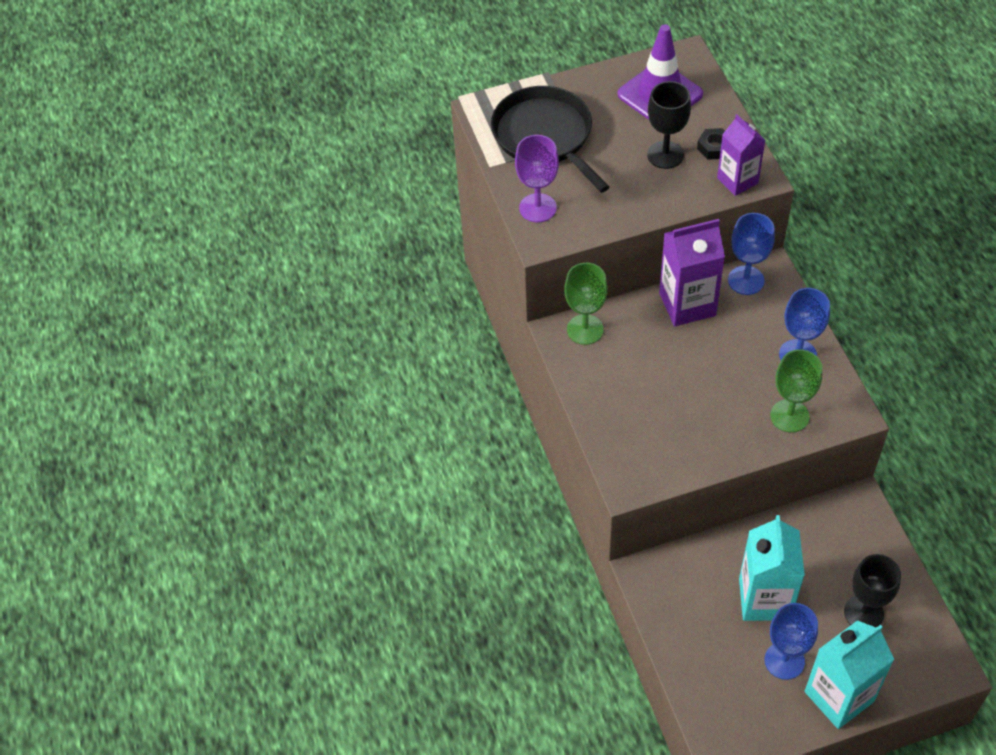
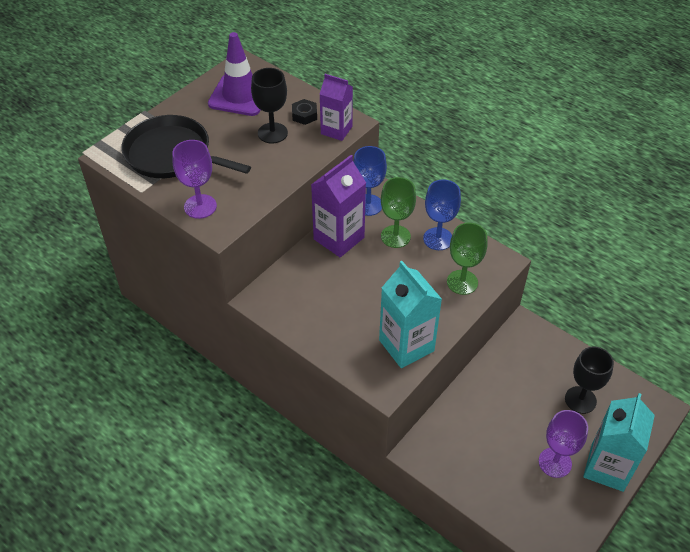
camera: 35 degrees left, 5 degrees down
(585, 329) = (276, 288): green goblet -> green goblet (395, 236)
(764, 599) = (511, 425): turquoise carton -> turquoise carton (406, 345)
(784, 660) = (555, 462): blue goblet -> purple goblet

